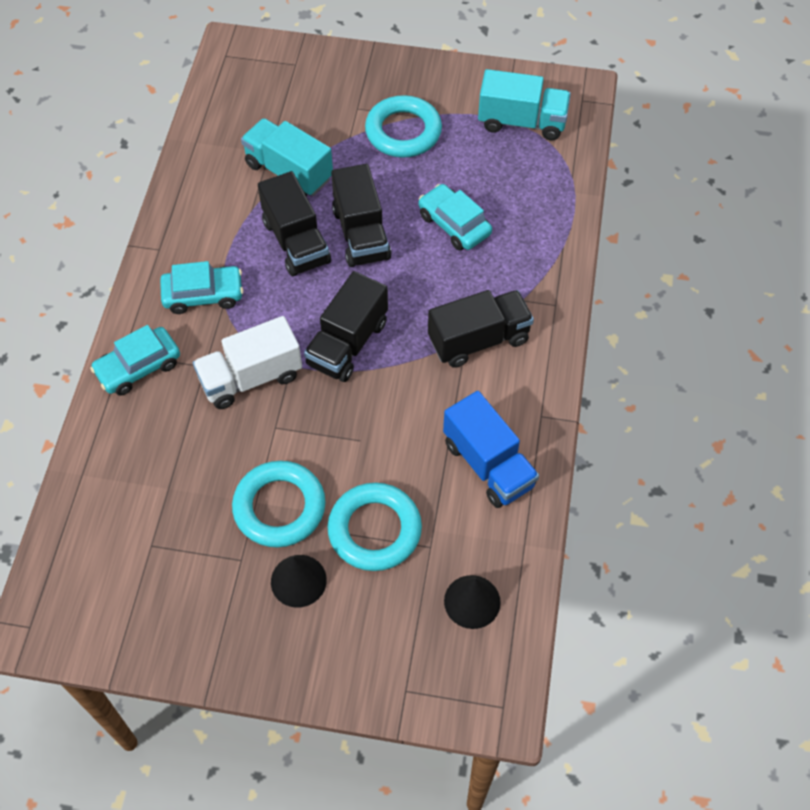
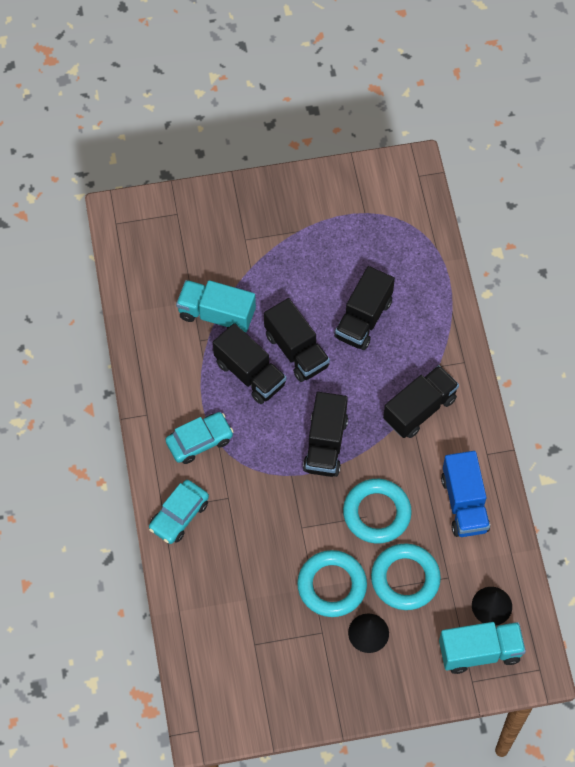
camera: 20 degrees left, 5 degrees up
(251, 378) = (266, 495): white truck -> none
(403, 132) = (290, 249): turquoise ring -> turquoise ring (376, 513)
(454, 224) = (363, 319): turquoise car -> black truck
(488, 464) = (464, 503): blue truck -> blue truck turned 45 degrees clockwise
(522, 122) = (379, 211): turquoise truck -> turquoise truck (479, 652)

